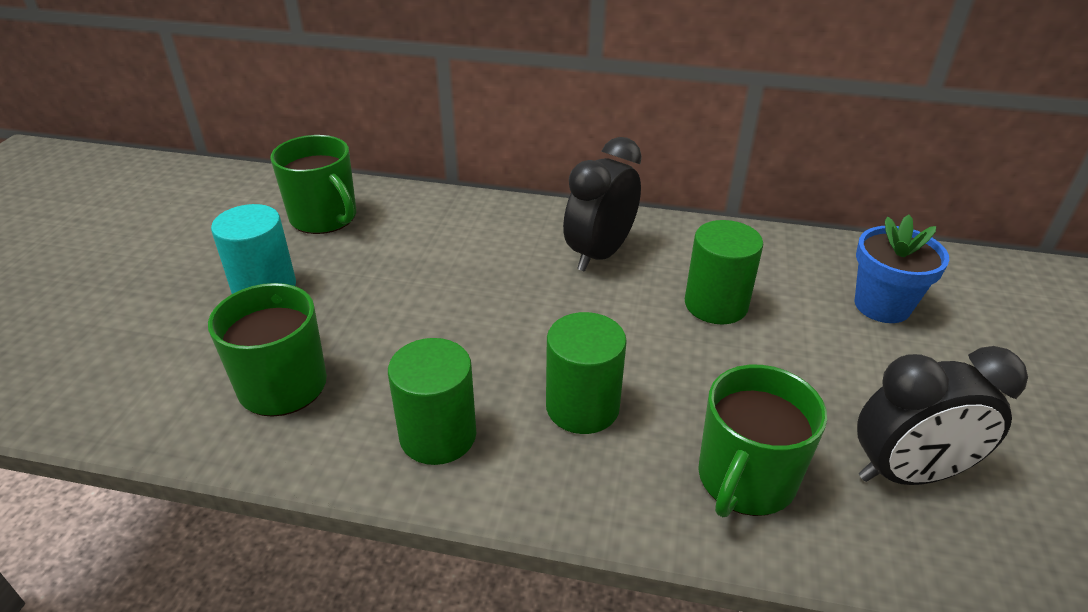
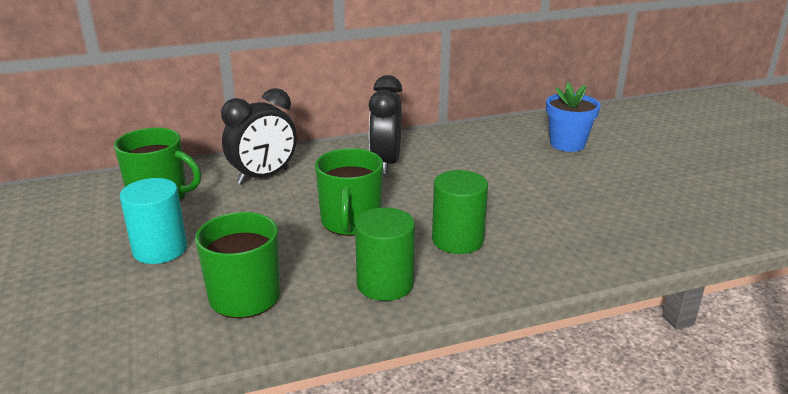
camera: 30 degrees left, 10 degrees down
(716, 304) = (481, 168): green cylinder -> none
(745, 479) = (577, 241): green mug -> green mug (350, 222)
(908, 473) = (648, 211): black clock -> black clock (263, 176)

